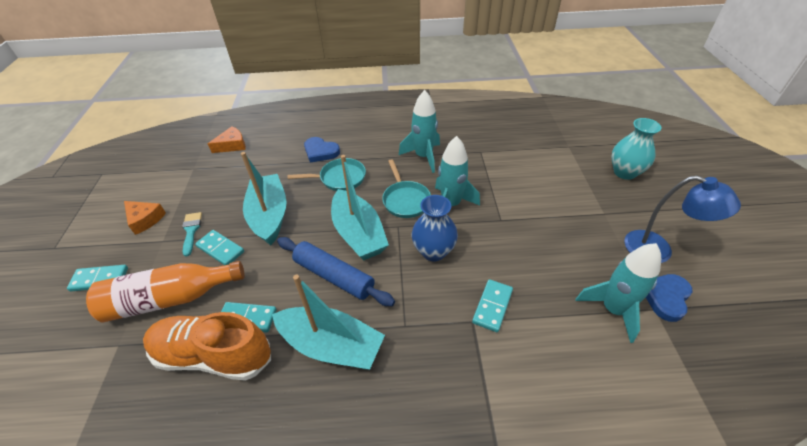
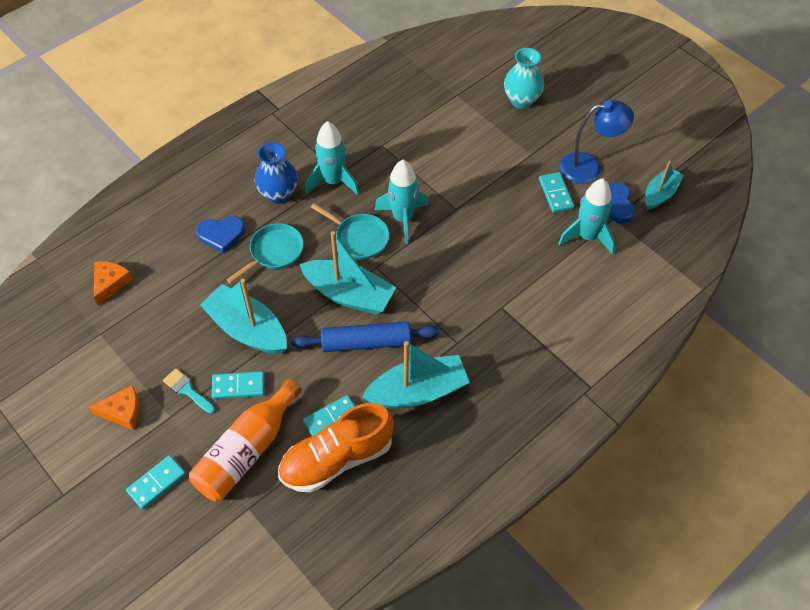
camera: 40 degrees left, 10 degrees up
(433, 251) = (426, 271): blue vase -> blue vase (278, 194)
(492, 306) = (506, 287): turquoise domino -> turquoise domino (556, 194)
(730, 315) = (660, 194): none -> turquoise boat

